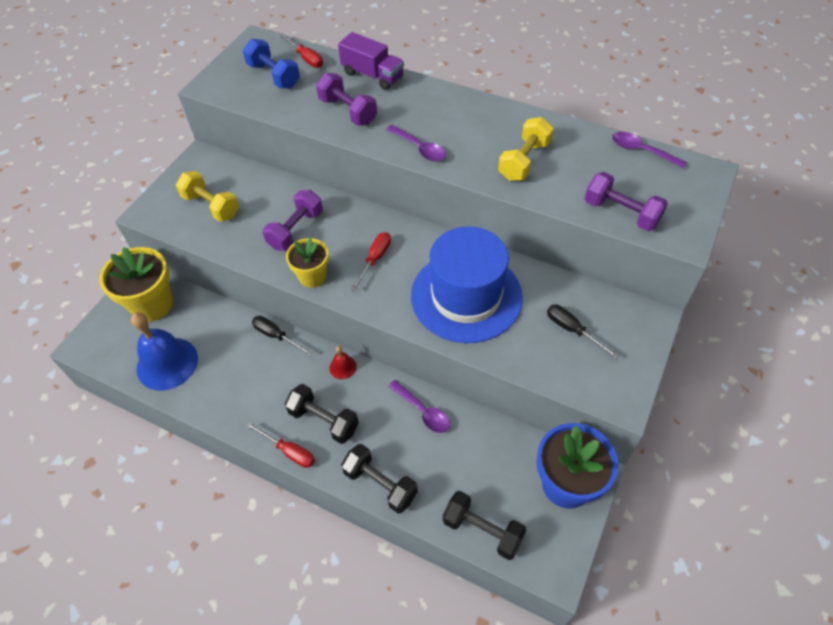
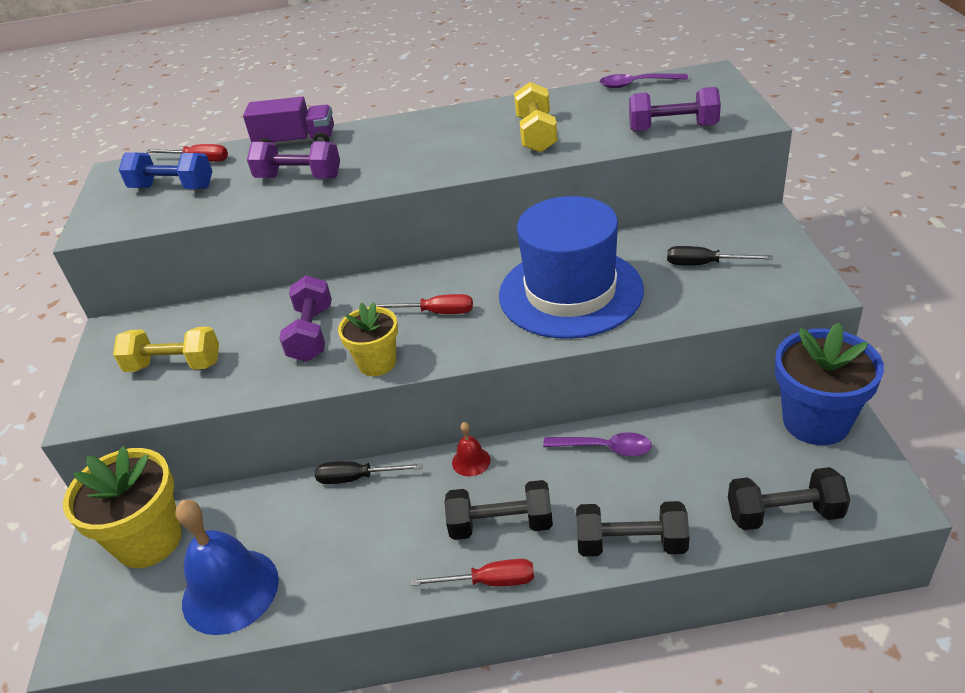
camera: 30 degrees left, 15 degrees down
(375, 259) = (436, 312): red screwdriver -> red screwdriver turned 105 degrees clockwise
(419, 148) = (415, 170): purple spoon -> none

